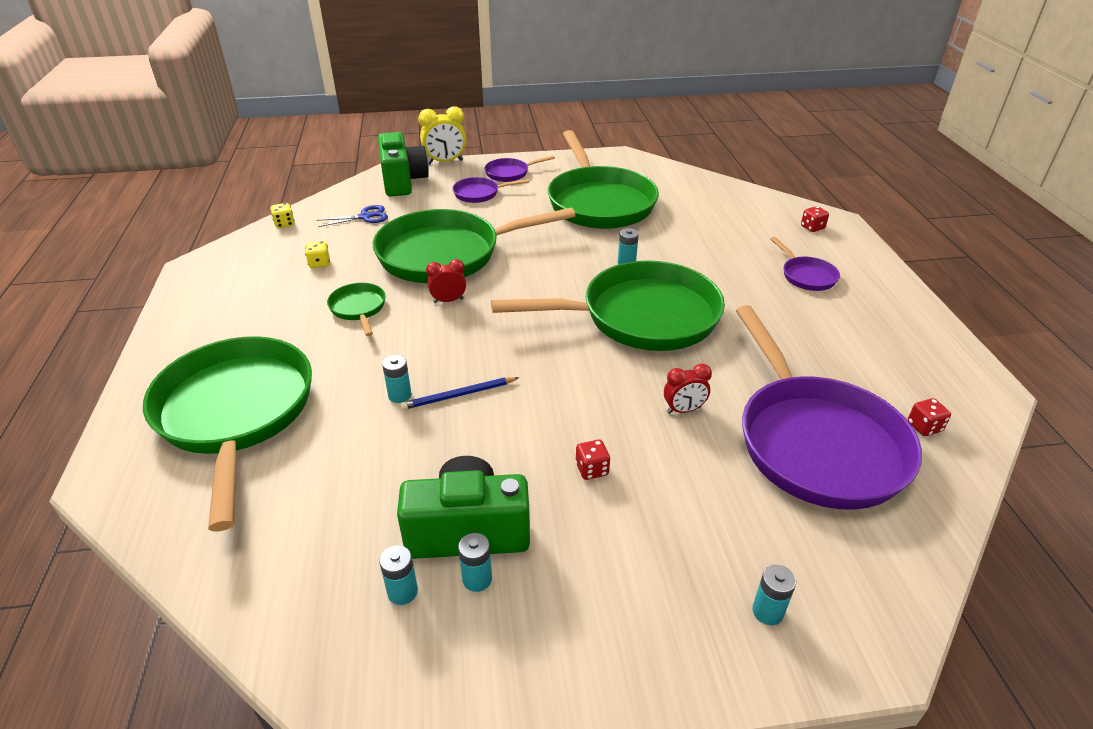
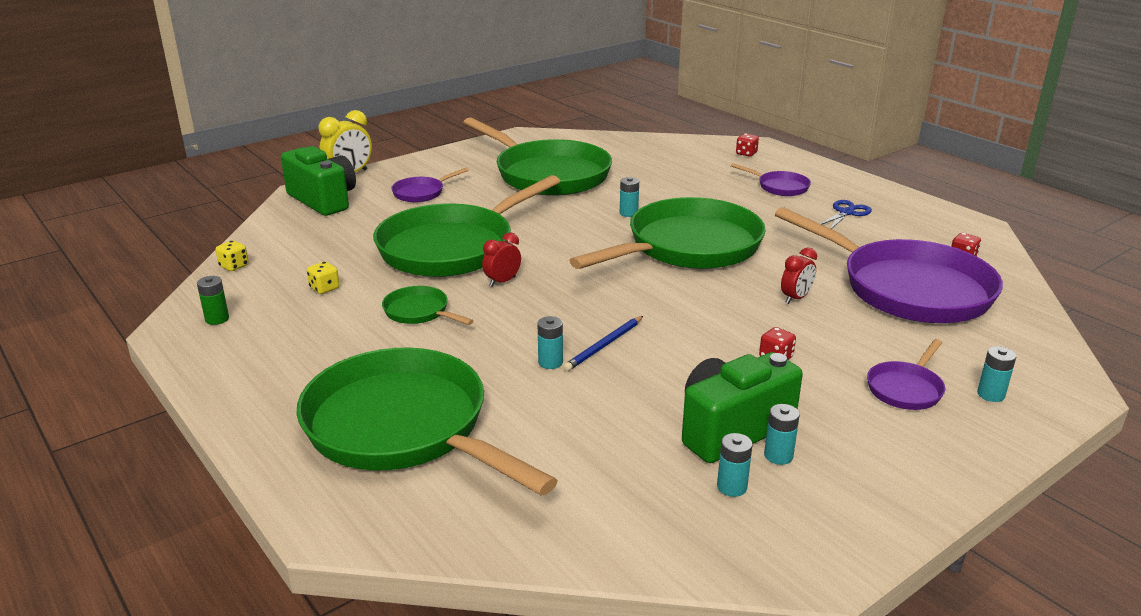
camera: 30 degrees left, 10 degrees down
(227, 267) = (217, 319): none -> green battery
(365, 217) = (322, 238): blue scissors -> blue scissors (846, 213)
(510, 173) = (431, 170): purple pan -> purple pan (906, 389)

